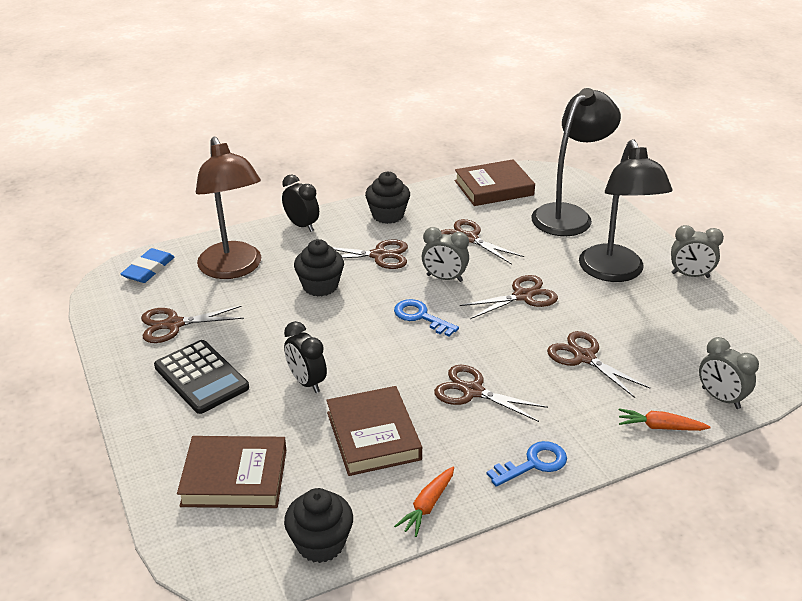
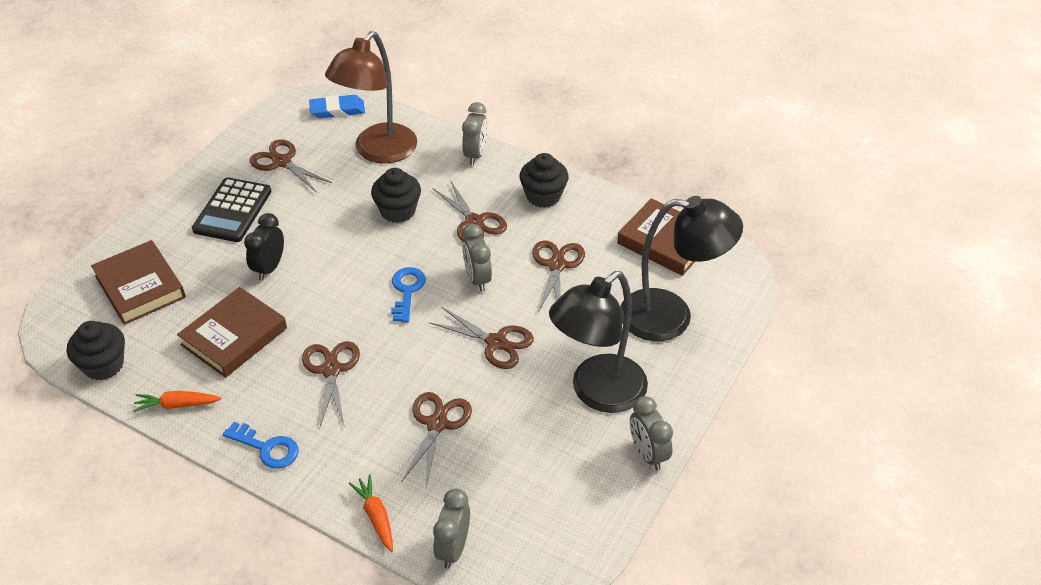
camera: 55 degrees right, 10 degrees up
(302, 225) = (475, 155): black clock -> grey clock

